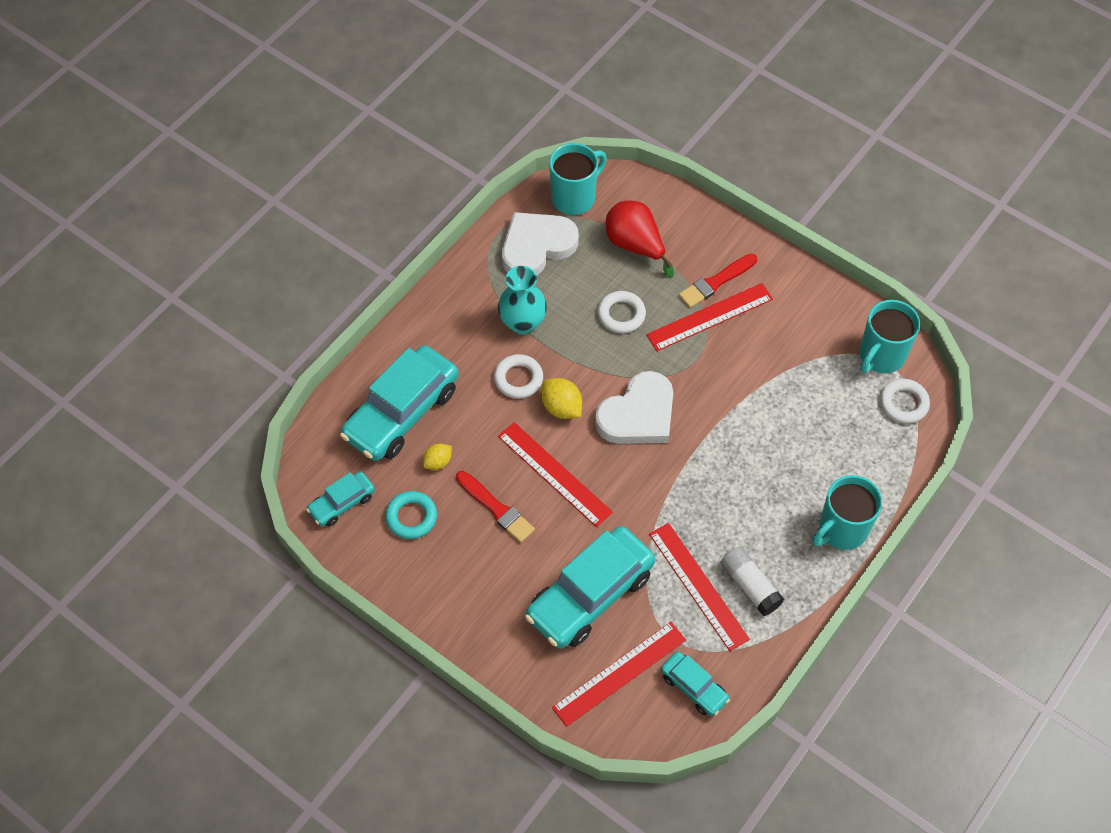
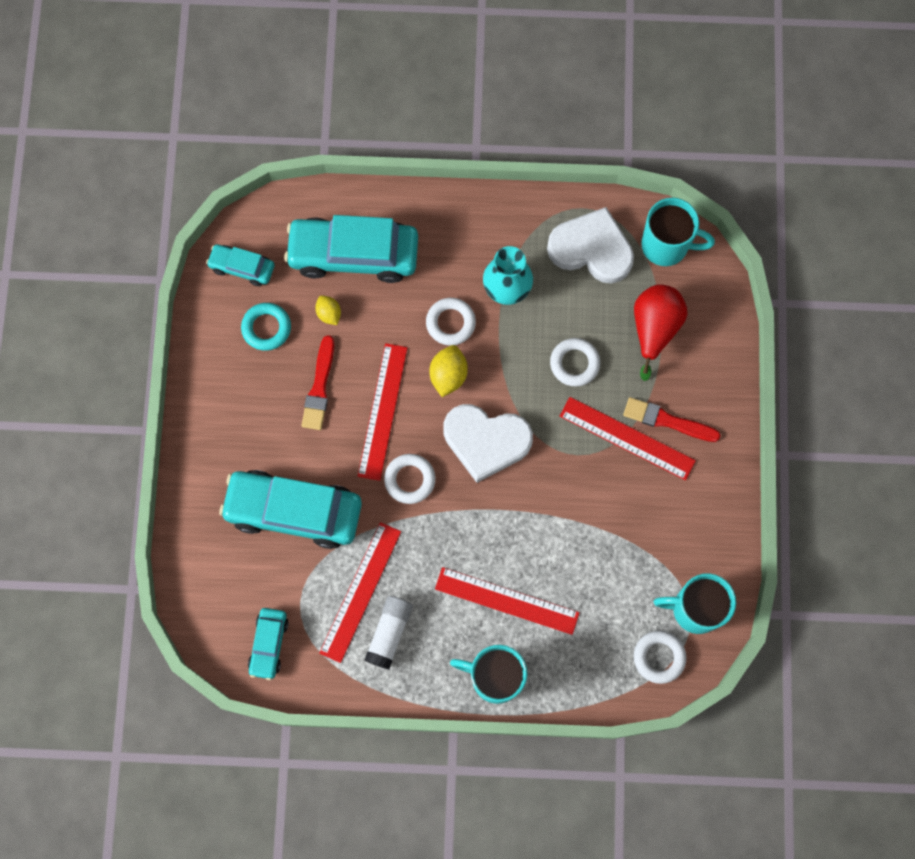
camera: 55 degrees right, 15 degrees up
(438, 462) = (329, 314): yellow lemon -> yellow lemon turned 45 degrees clockwise
(619, 673) = (242, 578): red ruler -> red ruler (507, 600)
(628, 489) = (409, 480): none -> white ring

